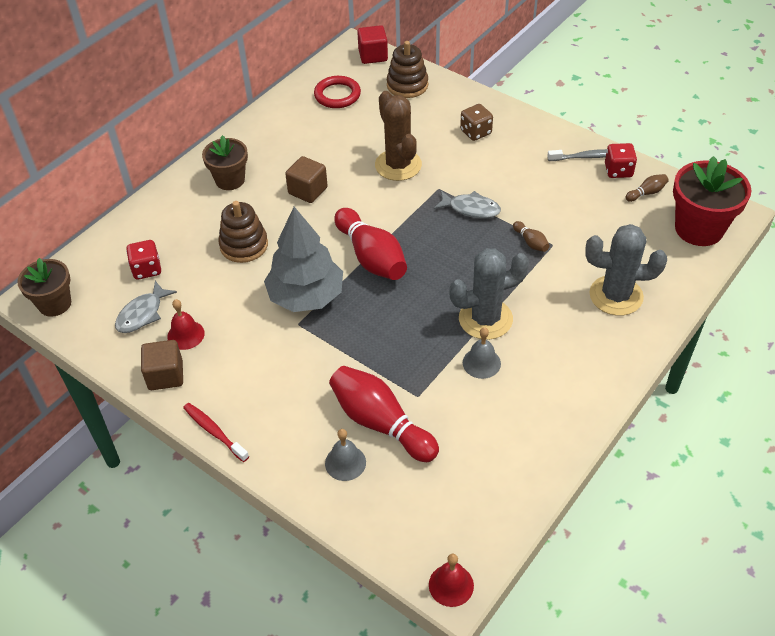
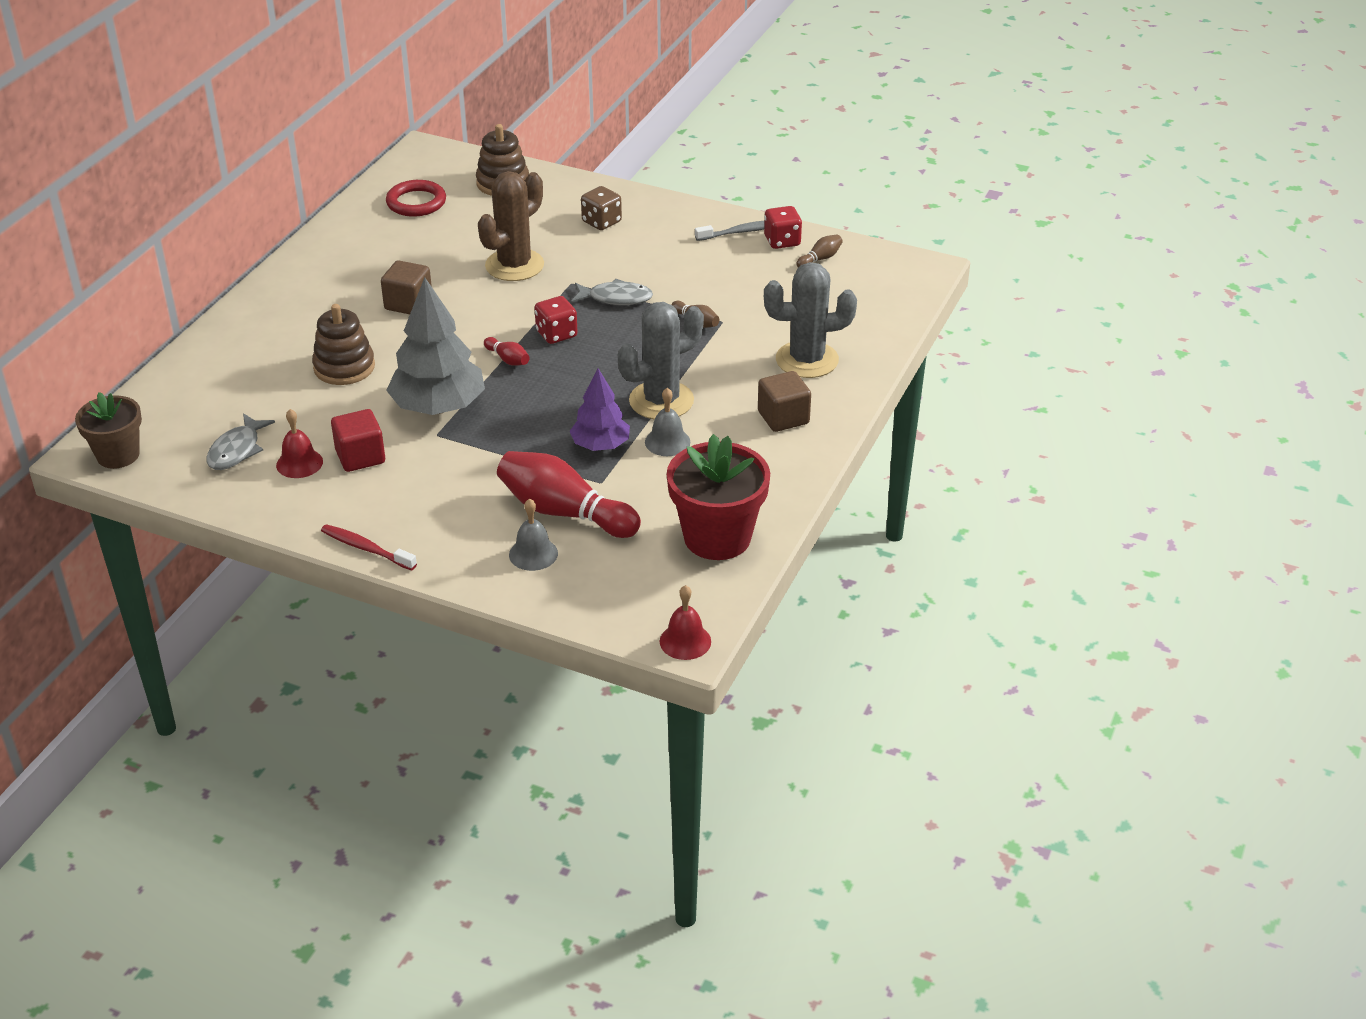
camera: 15 degrees left, 10 degrees down
(147, 269) = (227, 406): red dice -> red dice (556, 334)
(165, 375) = (287, 505): brown cube -> brown cube (783, 417)
(230, 180) = (304, 304): brown flower pot -> none
(371, 257) = (508, 359): red bowling pin -> red bowling pin, size x0.44
(373, 55) = (450, 157): red cube -> red cube (360, 457)
(398, 165) = (514, 265): brown cactus -> brown cactus turned 75 degrees clockwise
(425, 357) = (600, 445): none -> purple tree
(699, 229) = (887, 286): red flower pot -> red flower pot (717, 537)

